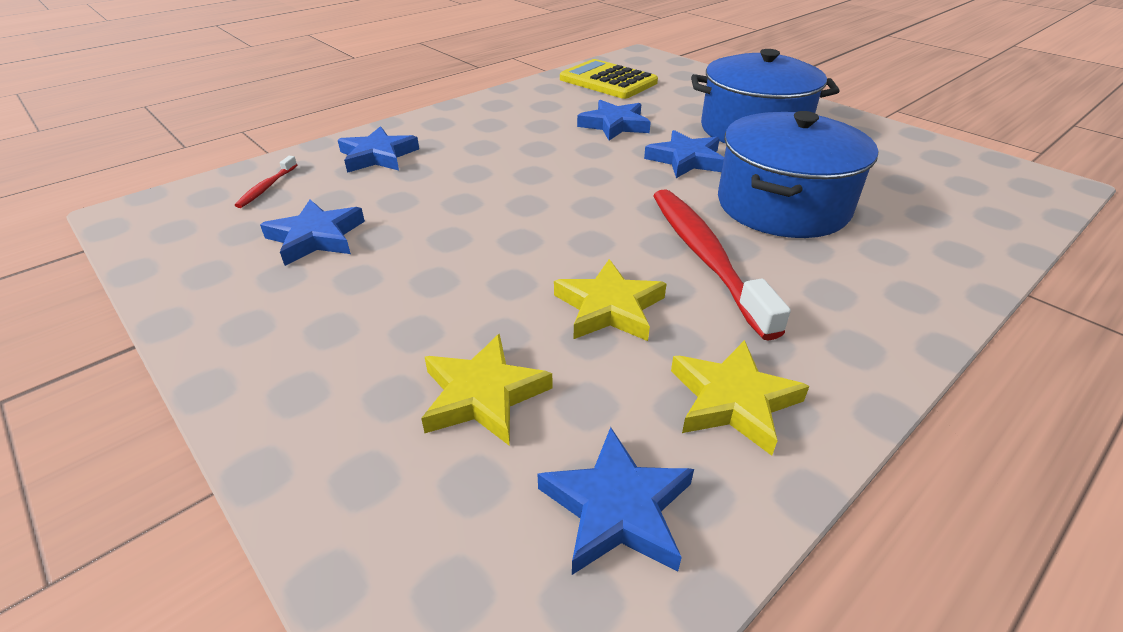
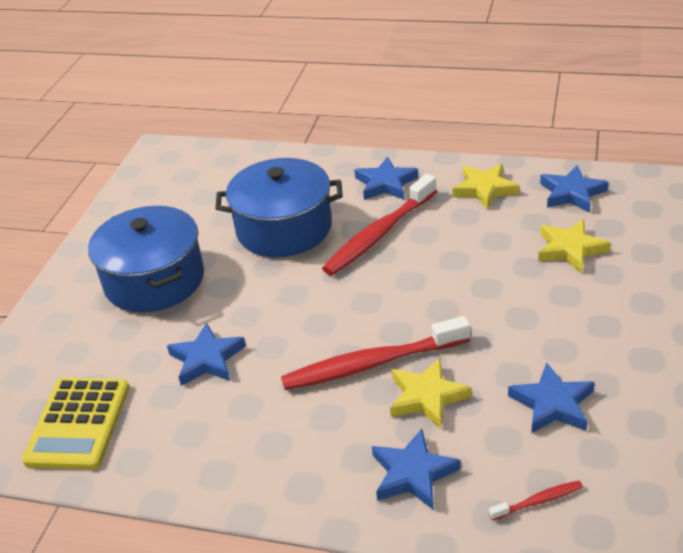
camera: 120 degrees left, 0 degrees up
(505, 179) = (372, 364): none -> red toothbrush
(609, 307) = (465, 245): yellow star -> yellow star (427, 397)
(686, 160) = (248, 291): blue star -> blue star (385, 183)

